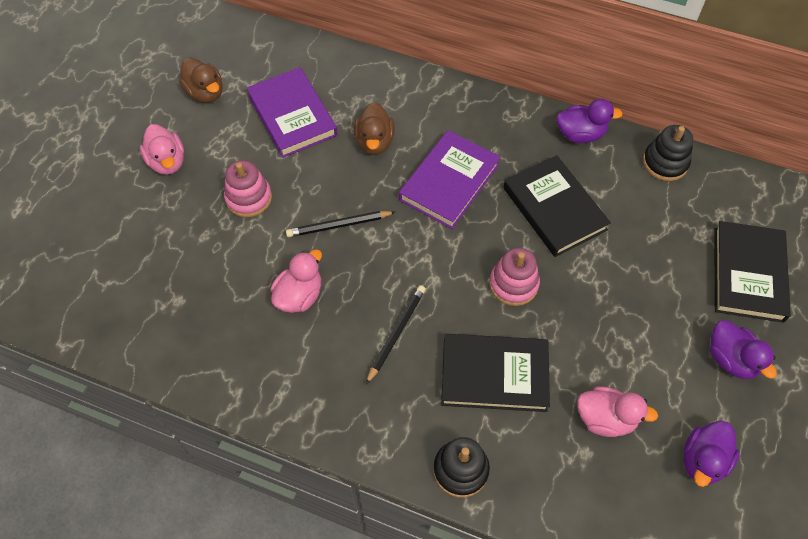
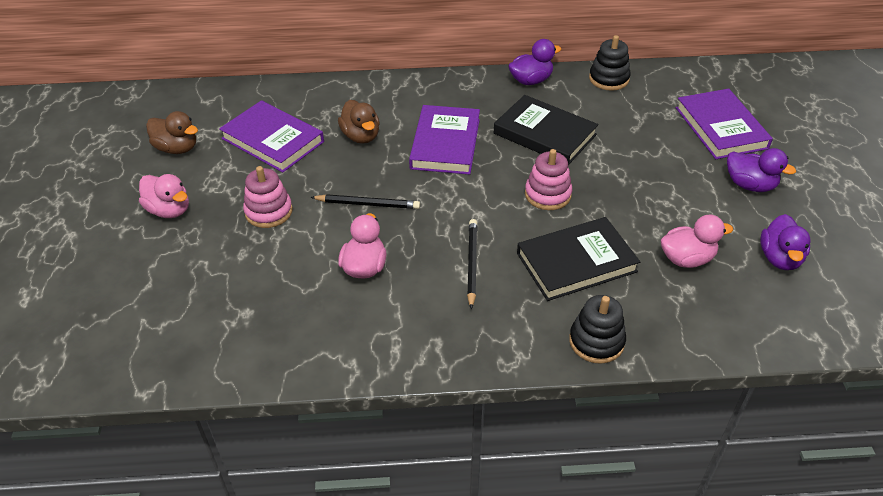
camera: 25 degrees left, 15 degrees down
(339, 225) = (367, 204): black pencil -> black pencil turned 135 degrees counterclockwise
(748, 274) = (721, 128): black book -> purple book

